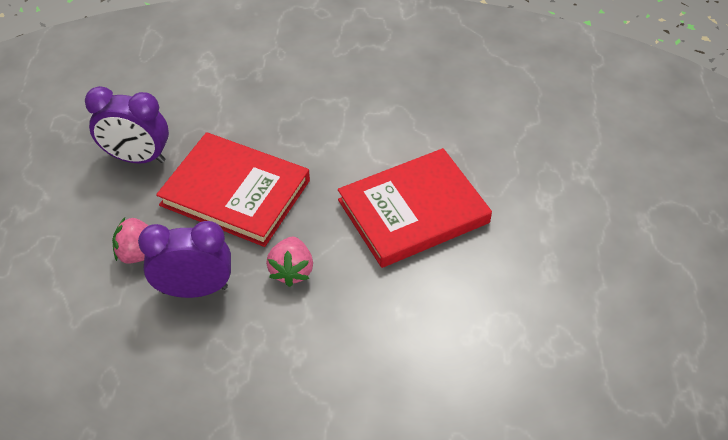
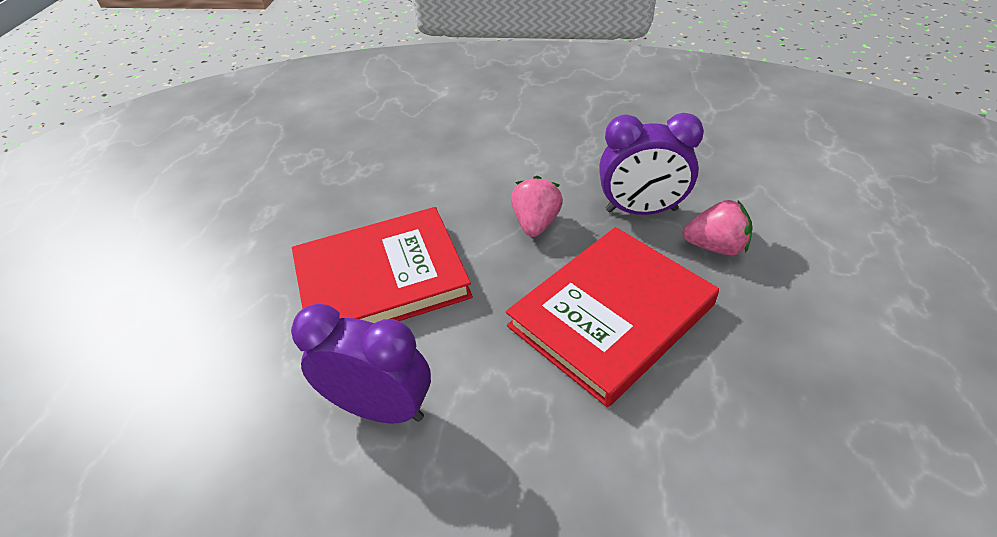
camera: 170 degrees left, 5 degrees down
(137, 158) = (777, 381): purple clock -> purple clock (381, 408)
(235, 193) = (611, 315): red book -> red book turned 75 degrees counterclockwise

